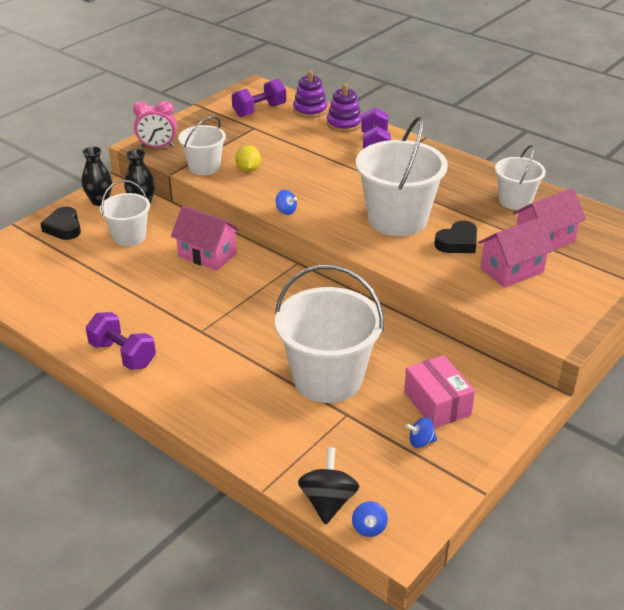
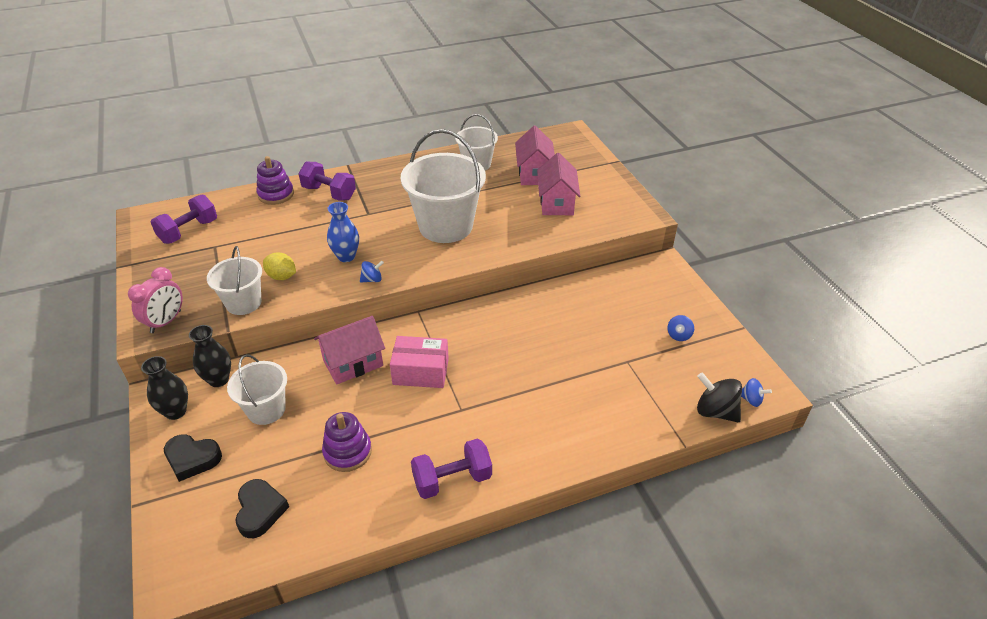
camera: 60 degrees left, 5 degrees up
(259, 110) = (189, 231): purple dumbbell -> purple dumbbell turned 45 degrees clockwise
(302, 187) = (346, 256): none -> blue vase
(310, 110) = (229, 203): purple stacking toy -> purple stacking toy (347, 452)
(327, 379) = (580, 355): white bucket -> none
(437, 403) = (644, 309): pink box -> pink box (421, 371)
(458, 242) = (502, 211): black heart -> black heart (260, 511)

